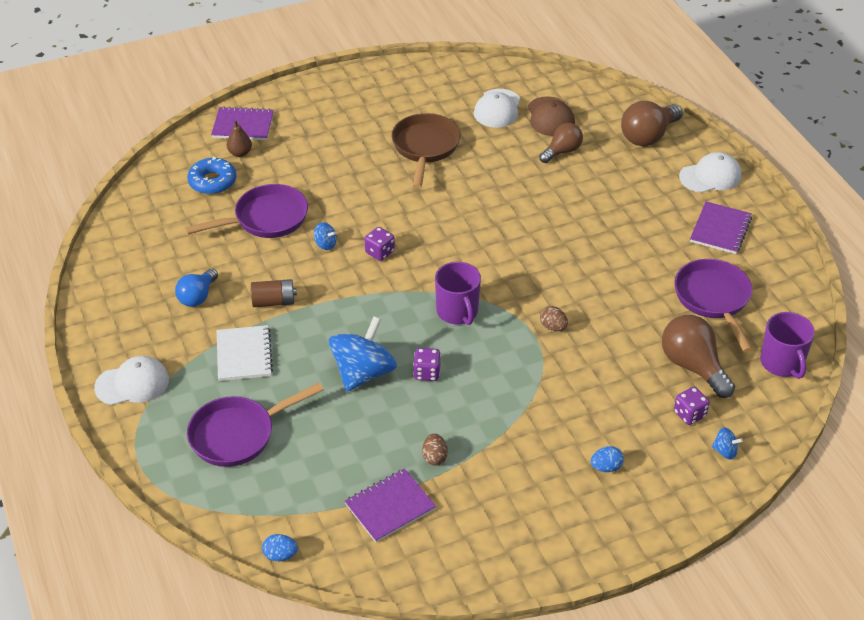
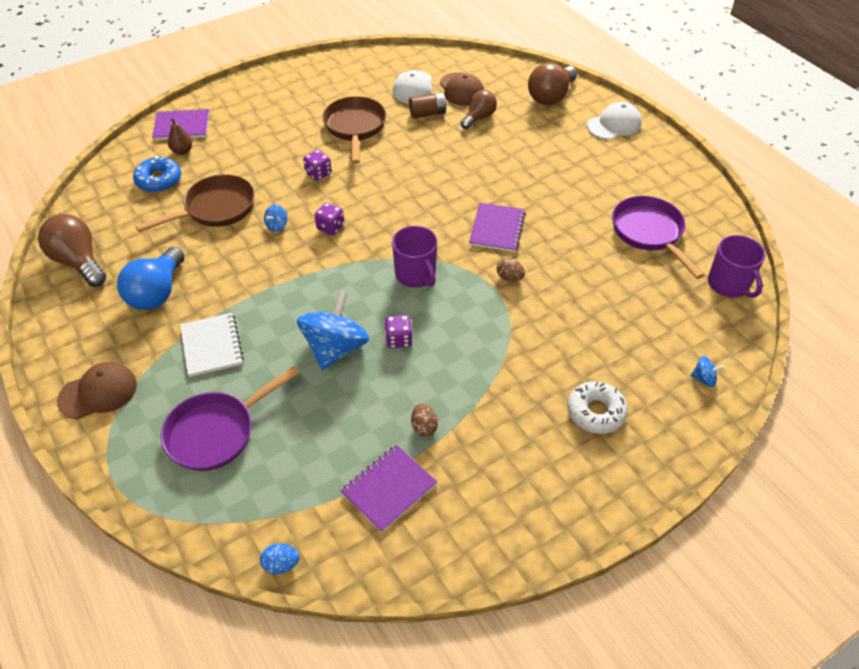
camera: 10 degrees left, 5 degrees up
(132, 383) = (98, 392): white cap -> brown cap
(197, 296) = (157, 292): blue light bulb -> blue light bulb, size x1.55
(265, 219) = (215, 209): purple pan -> brown pan
(274, 301) = (234, 288): brown battery -> brown battery (427, 114)
(325, 244) = (277, 226): blue spinning top -> blue spinning top turned 105 degrees clockwise
(606, 467) = (595, 412): blue egg -> white donut
(689, 414) = (660, 346): purple dice -> purple dice (318, 173)
(693, 366) = (649, 298): brown light bulb -> brown light bulb (79, 262)
(720, 229) = (636, 169): purple notebook -> purple notebook (497, 229)

